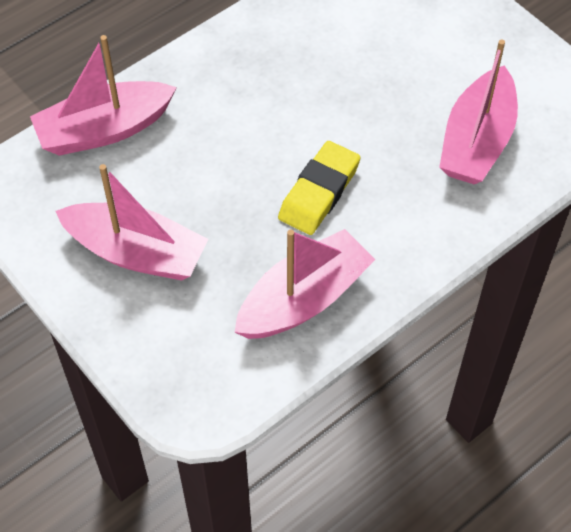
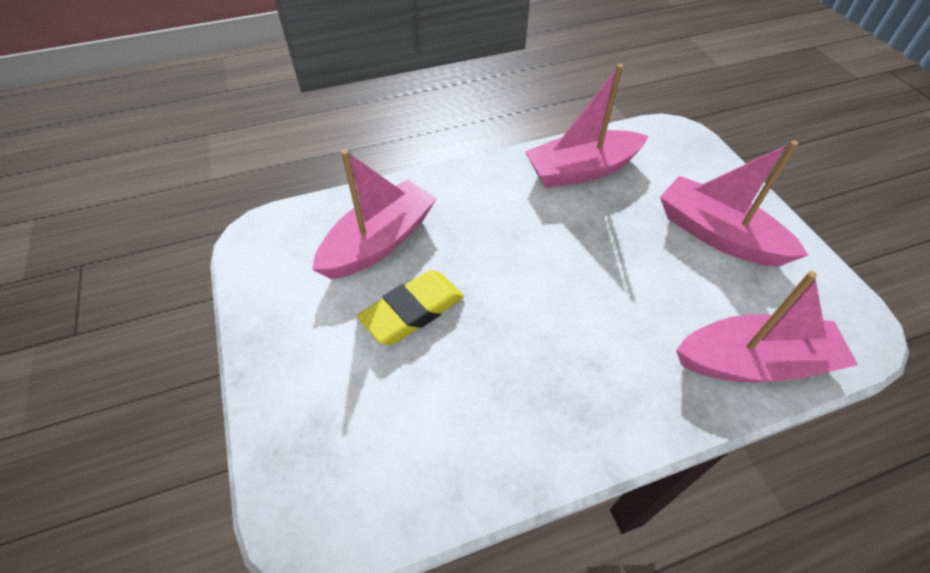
camera: 160 degrees left, 5 degrees down
(319, 192) = (541, 239): yellow eraser -> yellow eraser (413, 311)

